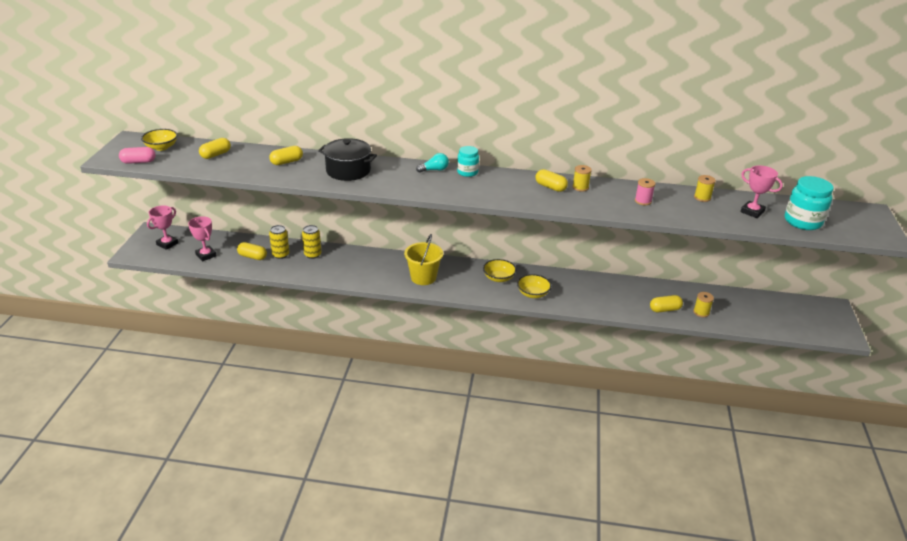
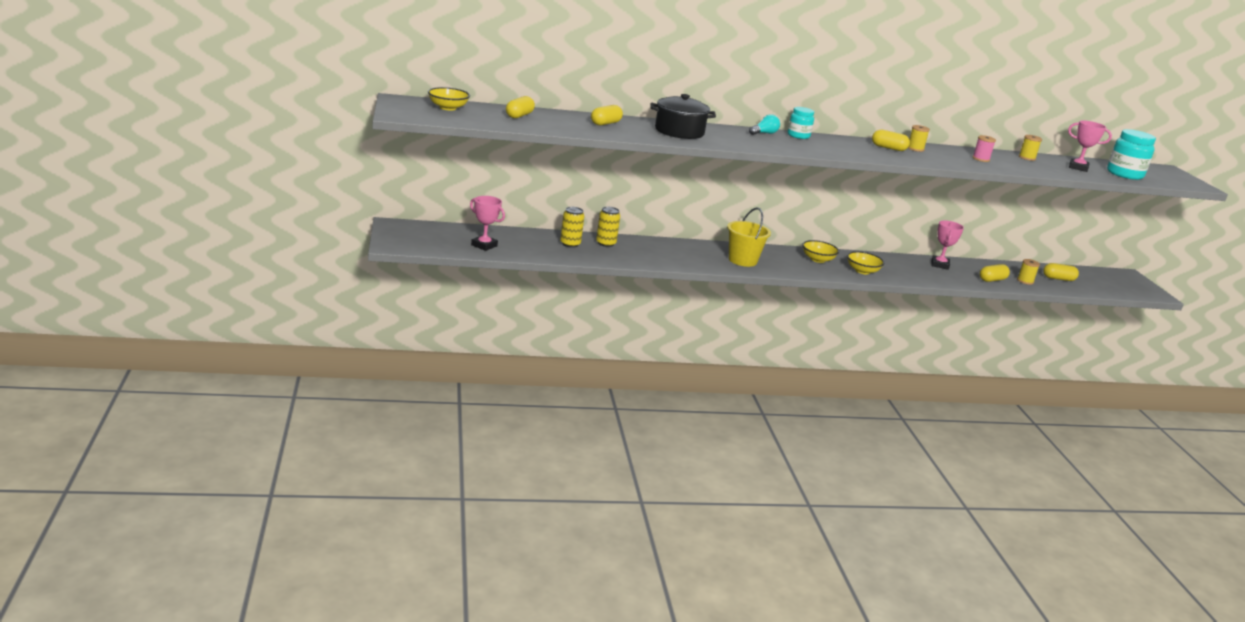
camera: 20 degrees left, 10 degrees down
(138, 162) = (439, 118): pink capsule -> none
(167, 244) = (426, 236): pink trophy -> pink trophy (939, 265)
(252, 257) = (540, 246): yellow capsule -> yellow capsule (1058, 279)

